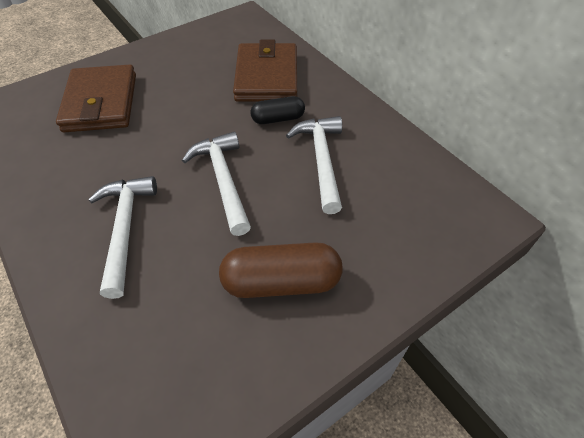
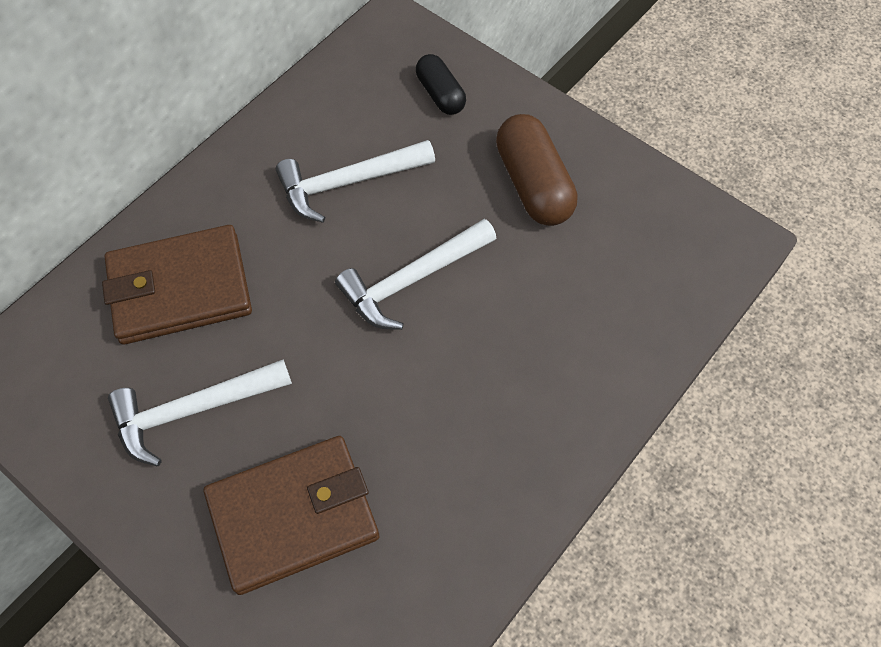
camera: 105 degrees left, 10 degrees up
(125, 229) = (522, 360): white hammer -> white hammer (193, 410)
(278, 119) = (279, 249): black capsule -> black capsule (440, 94)

